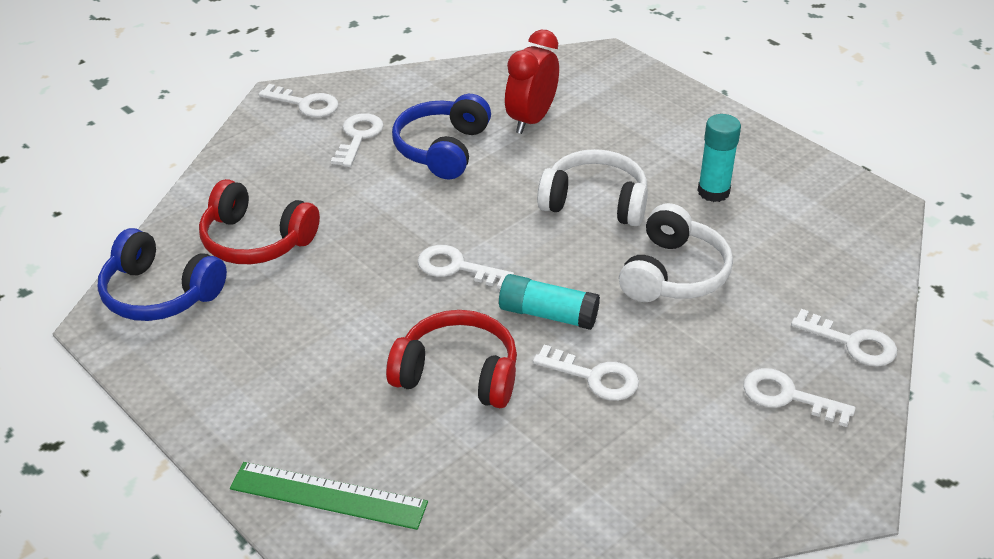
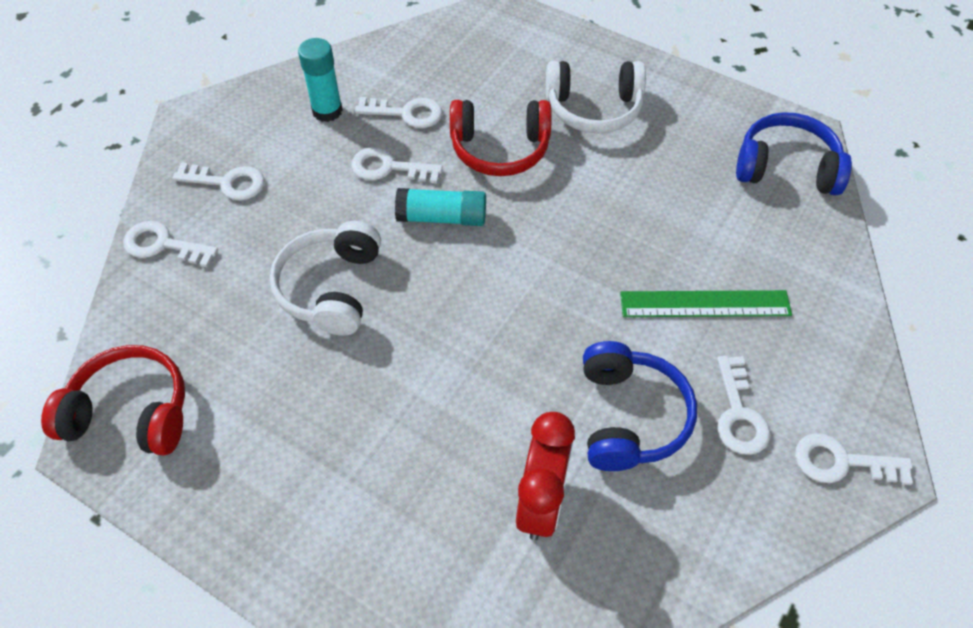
camera: 165 degrees right, 15 degrees up
(256, 240) = (747, 240): red headphones -> red headphones (131, 413)
(328, 495) = (552, 50): green ruler -> green ruler (705, 304)
(457, 268) = (542, 250): white key -> white key (406, 113)
(595, 202) = (427, 368): white headphones -> white headphones (593, 108)
(713, 192) = (292, 417): turquoise glue stick -> turquoise glue stick (327, 111)

